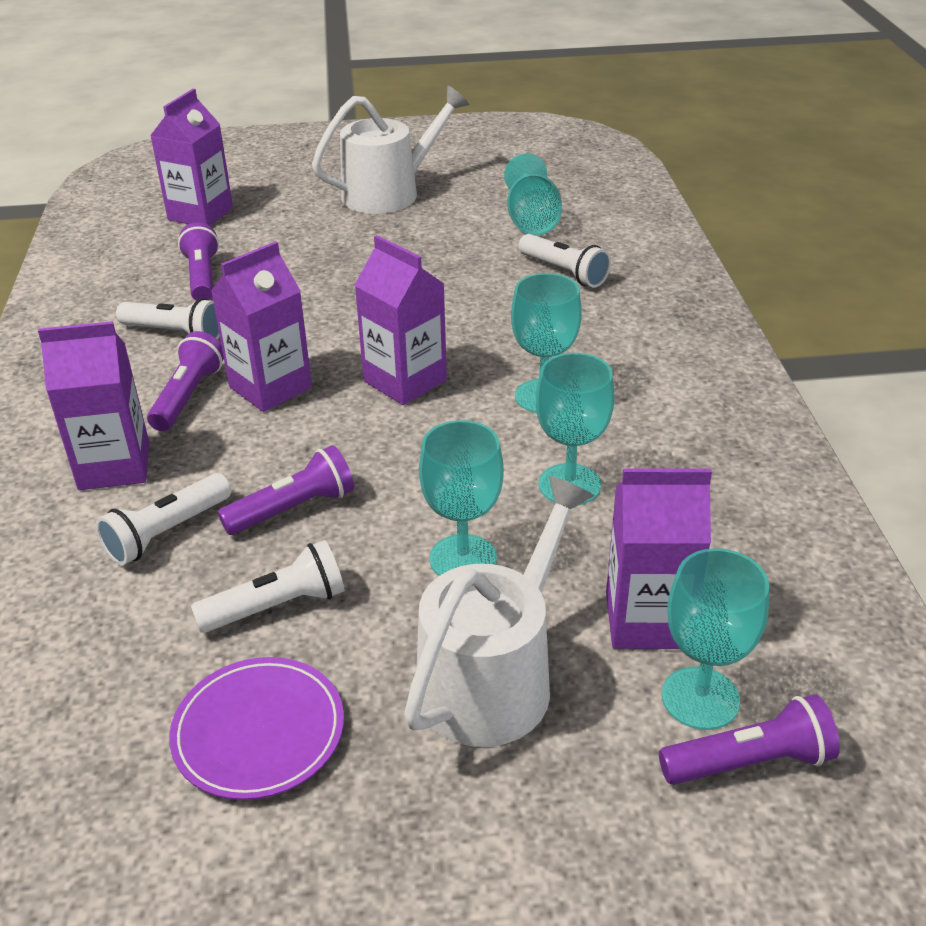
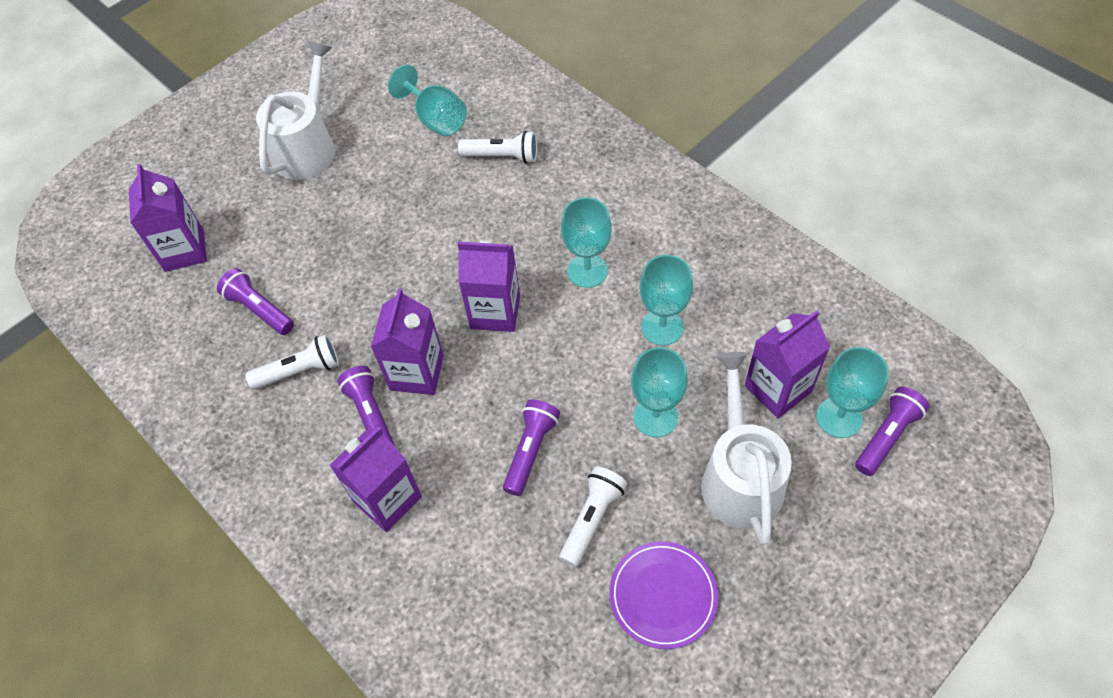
camera: 35 degrees left, 20 degrees up
(167, 532) = (476, 519): white flashlight -> none

